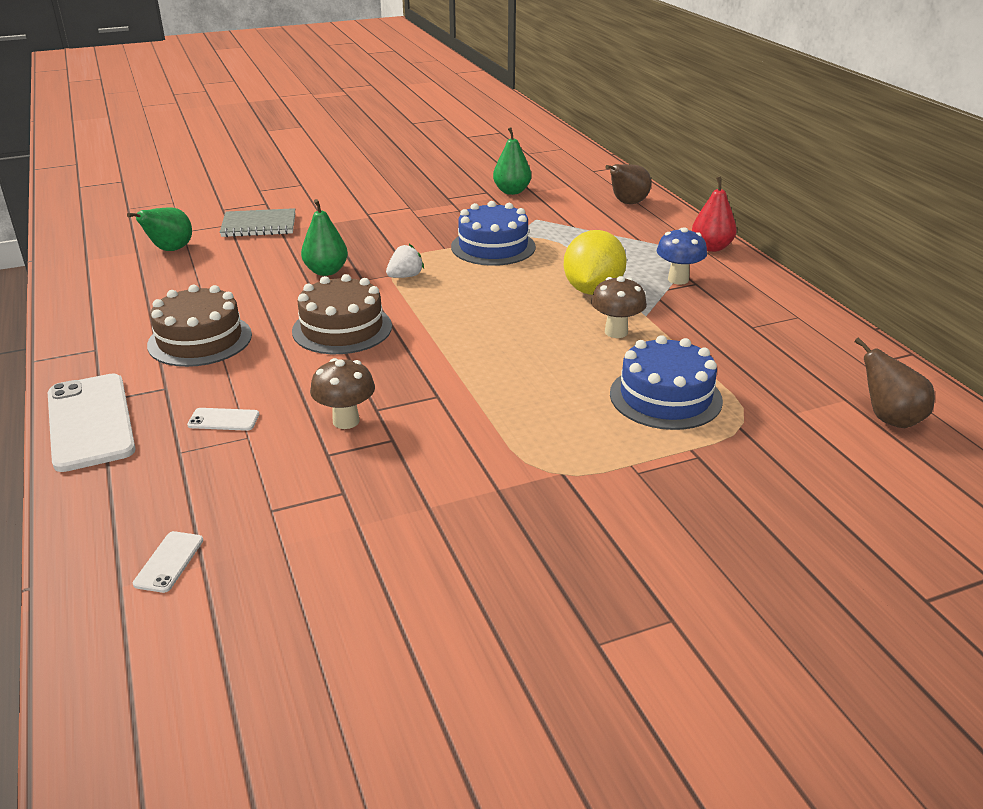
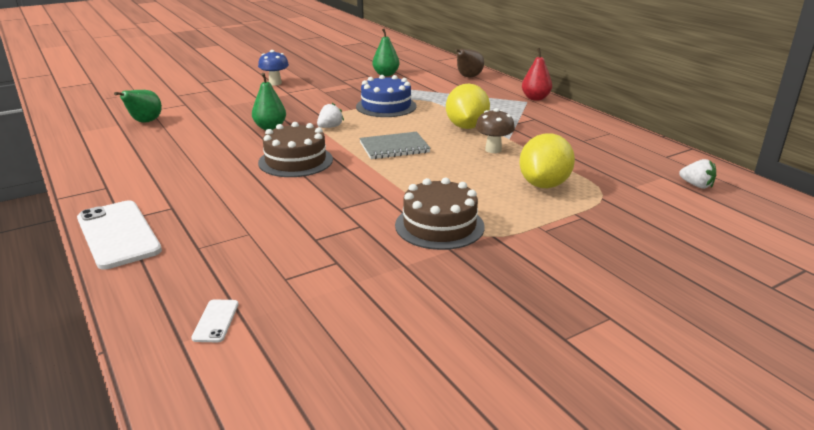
camera: 10 degrees left, 5 degrees down
(200, 340) = (188, 175): brown cake -> brown cake (439, 226)
(223, 420) = (226, 224): white phone -> none
(259, 225) = (209, 103): grey notebook -> grey notebook (394, 148)
(346, 421) = (321, 217): brown mushroom -> none
(665, 397) = (544, 184): blue cake -> yellow lemon
(678, 279) = (521, 117): blue mushroom -> blue mushroom (275, 83)
(889, 419) = (696, 185): brown pear -> white strawberry

